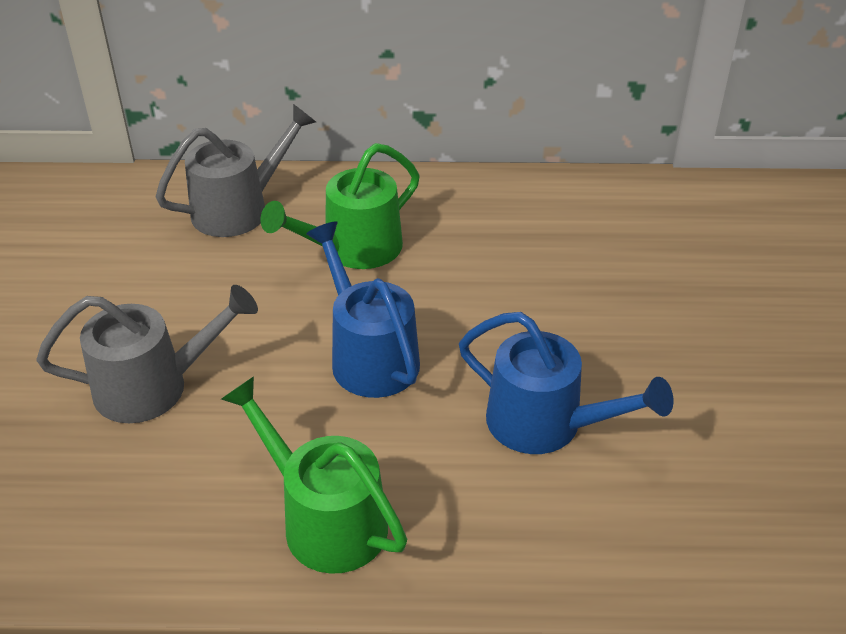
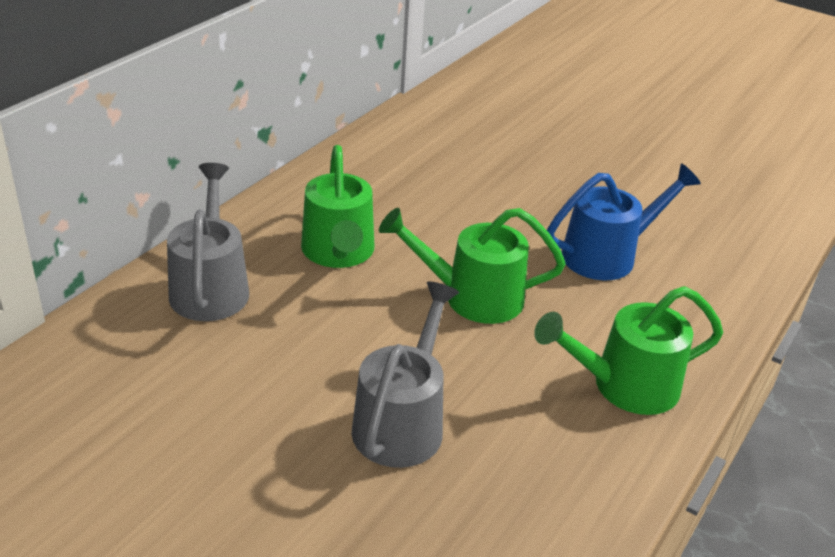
camera: 60 degrees left, 5 degrees down
(369, 355) = (471, 297): blue watering can -> green watering can

